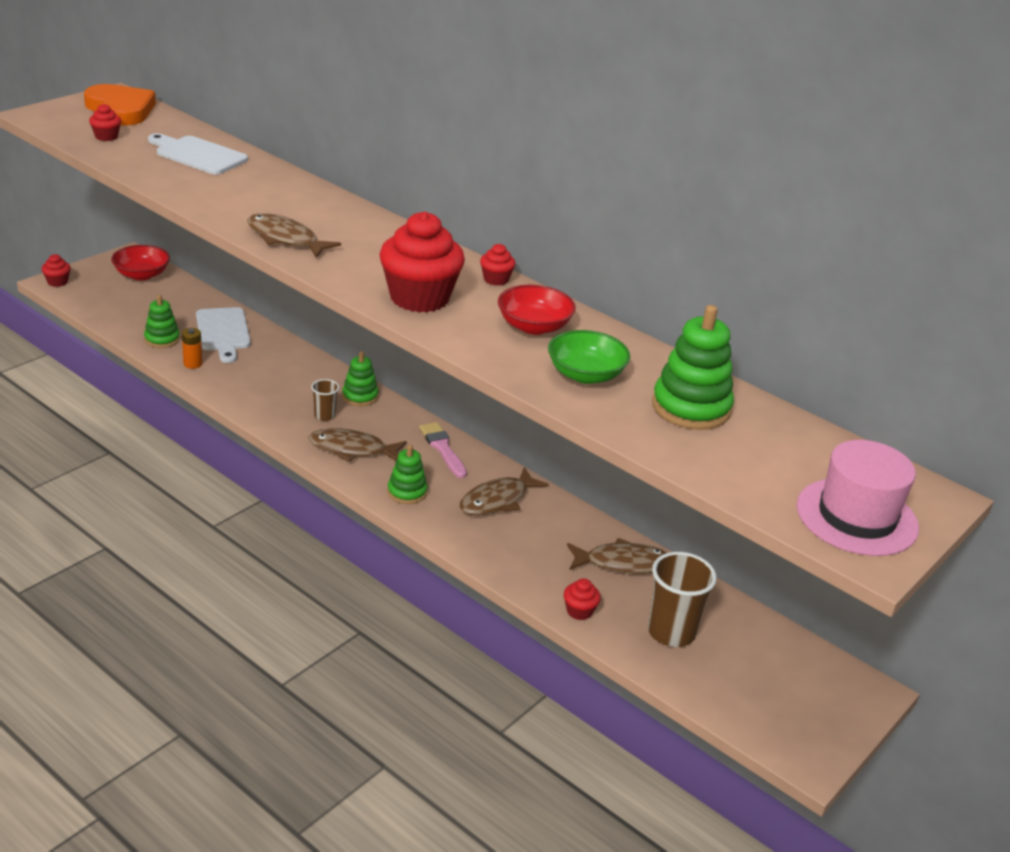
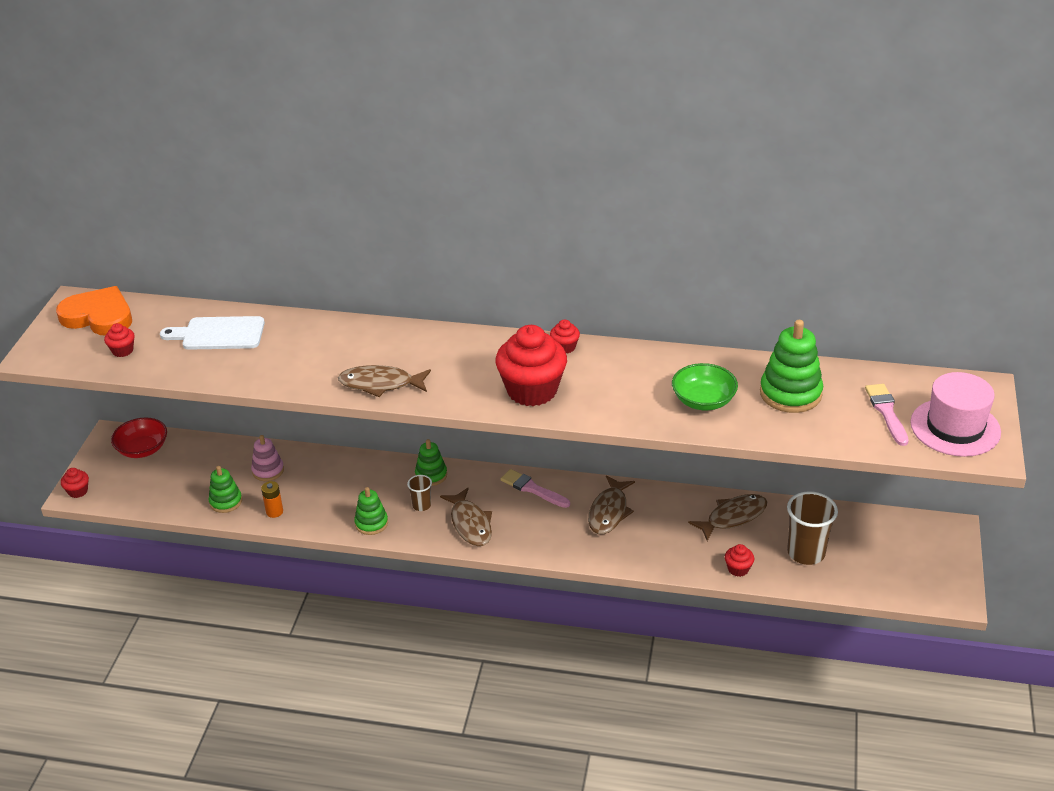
camera: 25 degrees left, 5 degrees up
(223, 332) = (268, 471): white cutting board -> pink stacking toy
(352, 449) = (470, 524): brown fish -> brown fish turned 90 degrees counterclockwise
(407, 492) = (542, 538): green stacking toy -> green stacking toy (371, 523)
(534, 326) = (631, 376): red bowl -> none
(786, 468) = (886, 412): none -> pink brush

